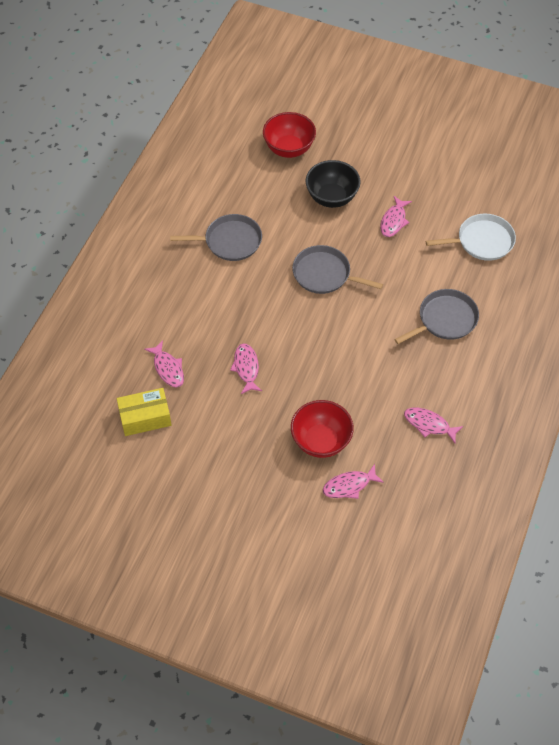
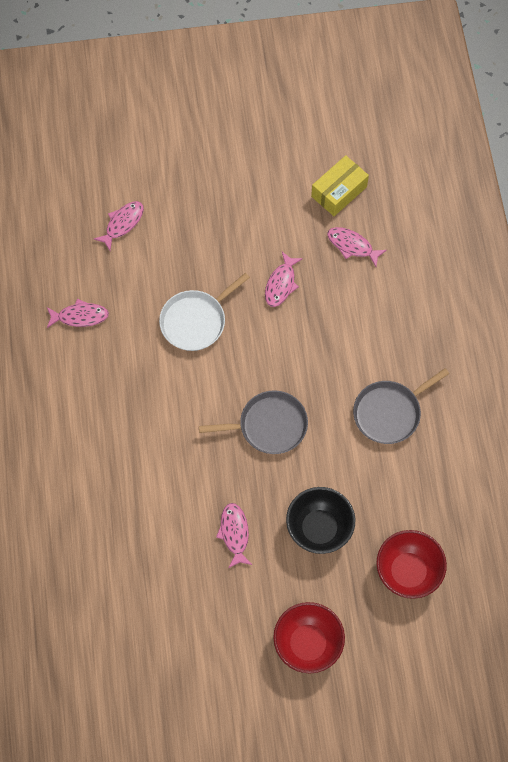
camera: 150 degrees right, 10 degrees up
(246, 368) = (281, 284): pink fish -> pink fish turned 60 degrees clockwise
(321, 441) = (170, 250): red bowl -> red bowl (308, 643)
(445, 319) = (119, 437): grey pan -> none
(482, 241) = (125, 559): white pan -> white pan (196, 321)

